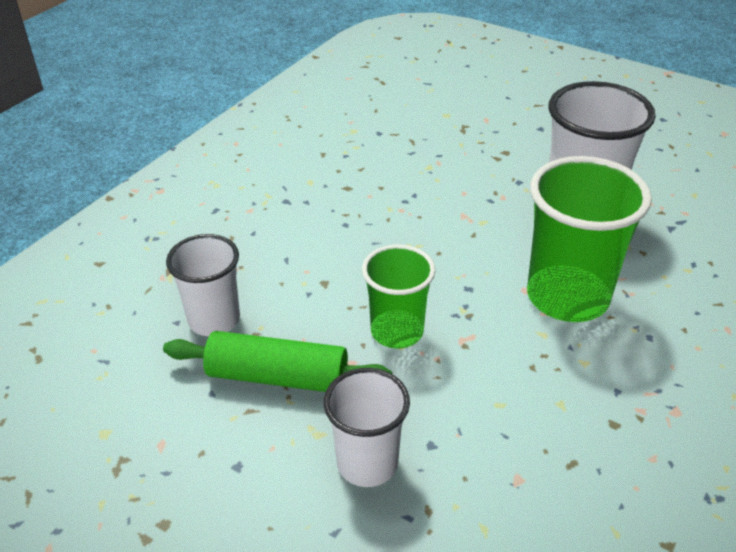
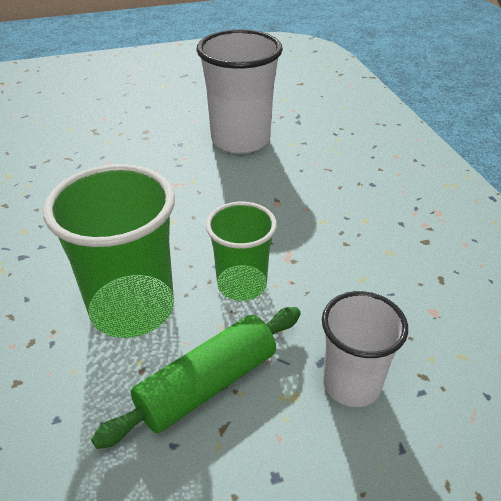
camera: 50 degrees left, 0 degrees up
(214, 320) = (91, 389): white cup -> none
(567, 297) = (305, 191): green cup -> green cup (132, 309)

